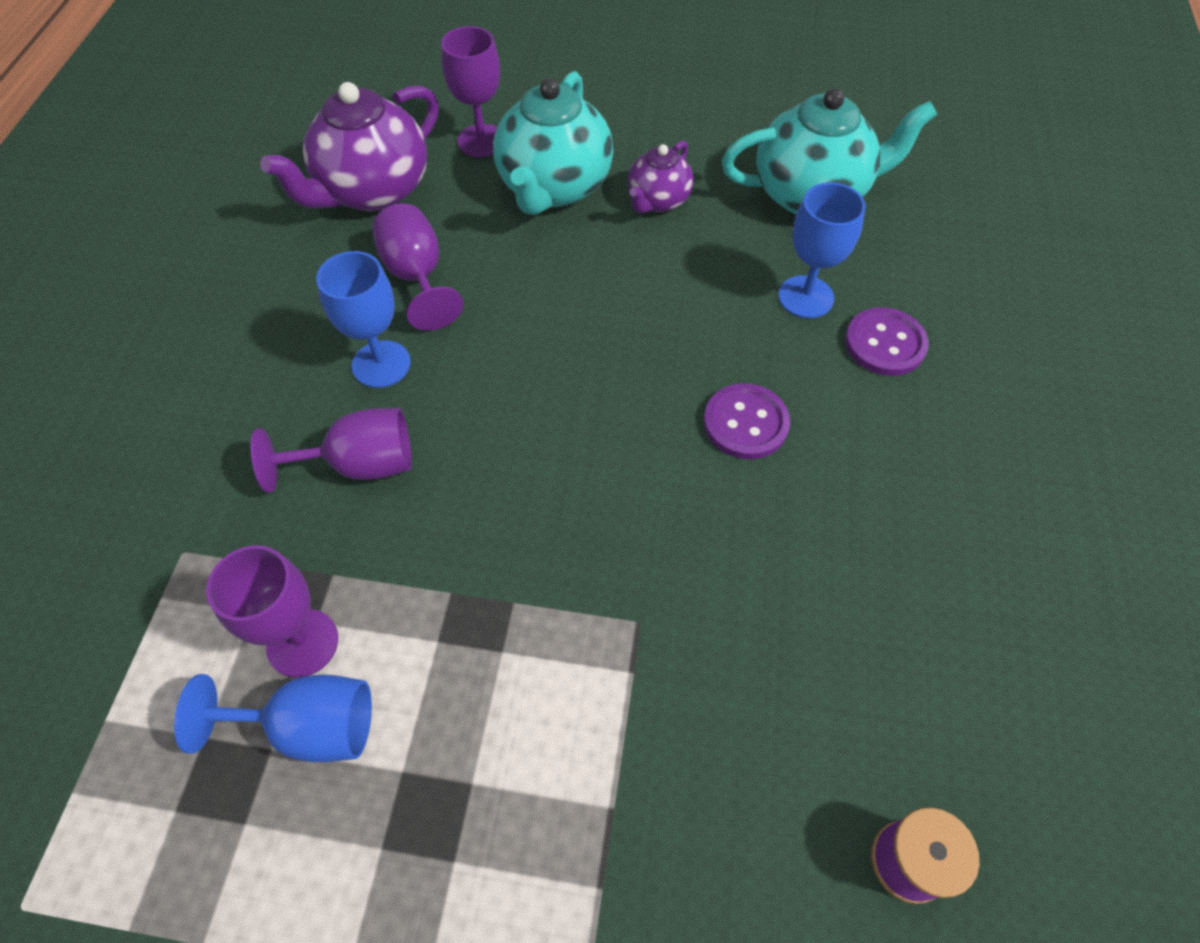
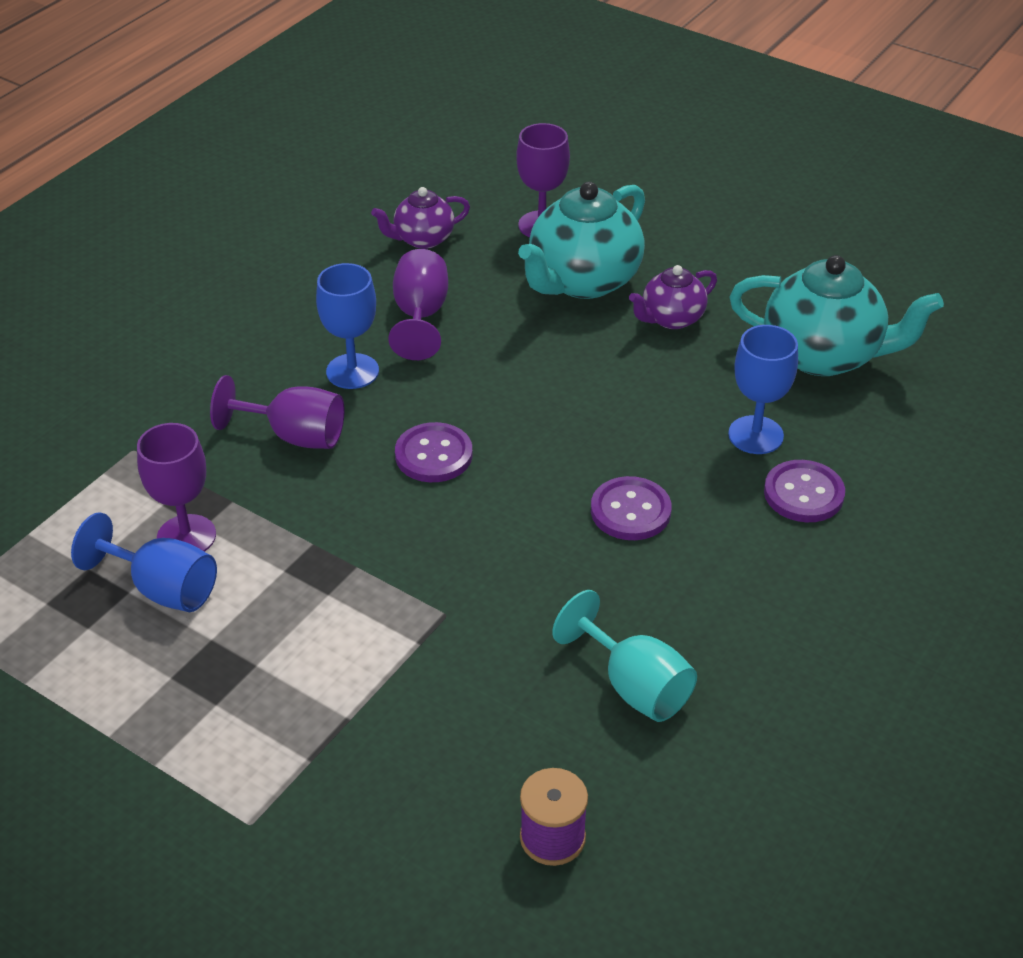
camera: 25 degrees right, 15 degrees down
(373, 190) = (423, 239): purple teapot -> purple teapot, size x0.55
(519, 432) = (433, 455): none -> purple button
(871, 628) = (634, 686): none -> turquoise goblet

